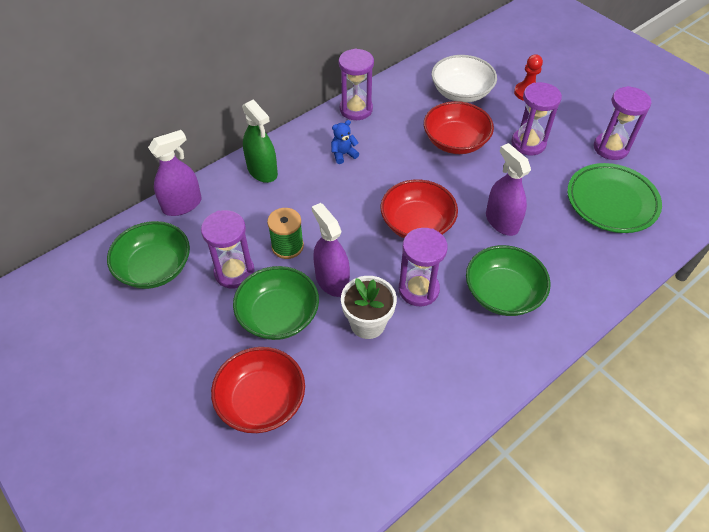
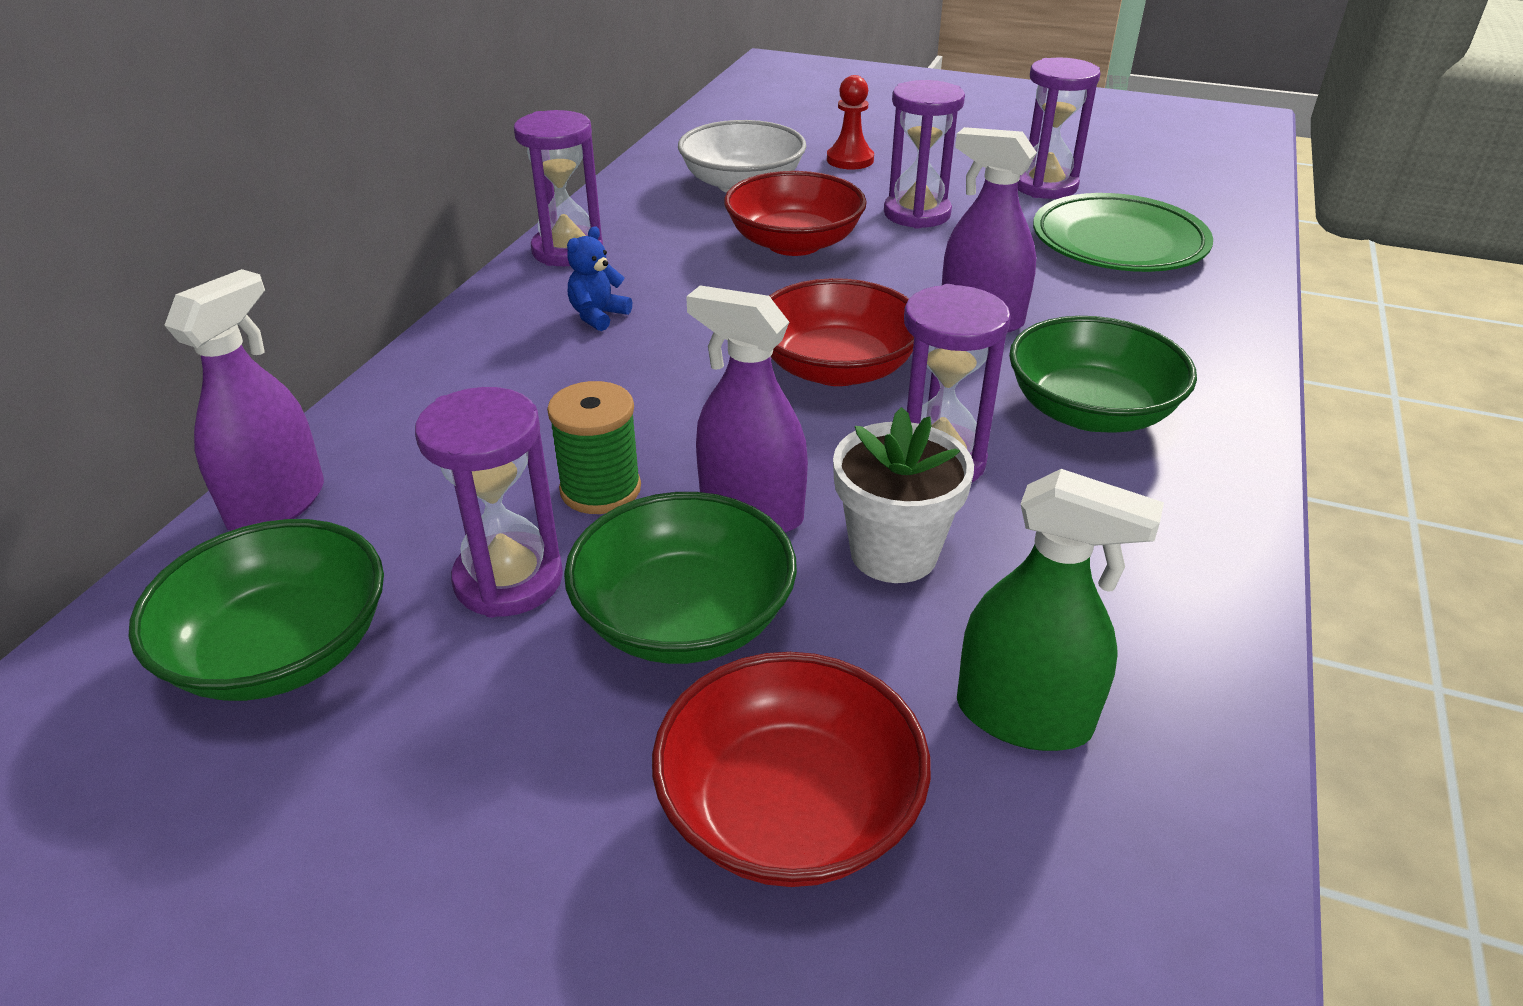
camera: 30 degrees left, 15 degrees down
(262, 171) = (440, 389): green spray bottle -> green spray bottle (1023, 716)

